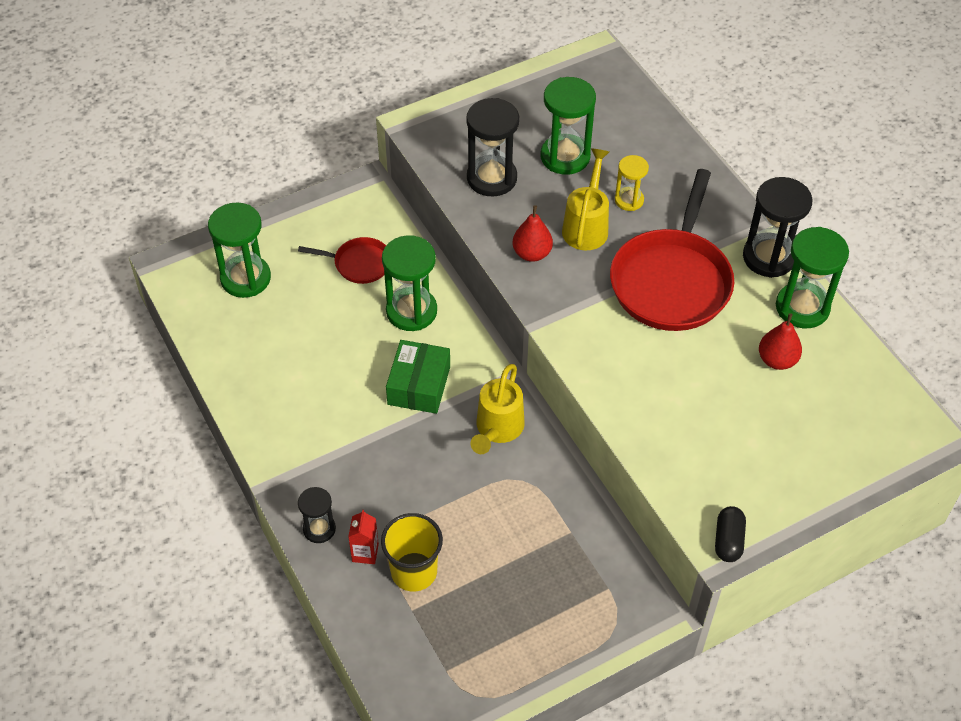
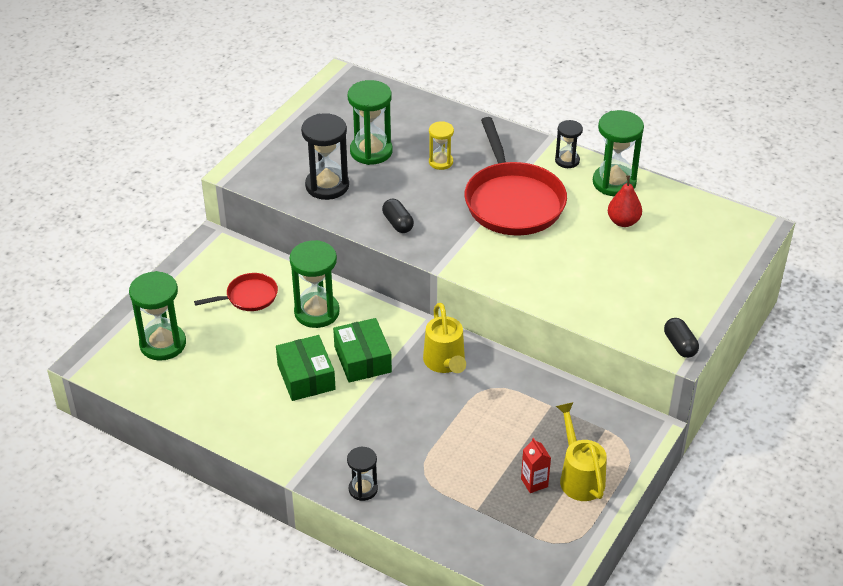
camera: 30 degrees left, 10 degrees down
(351, 378) = (306, 377): none -> green box
(365, 553) = (411, 488): red carton -> red carton (534, 482)
(414, 572) = (458, 484): yellow cup -> none
(532, 253) = (398, 223): red pear -> black capsule
(586, 226) = (423, 190): yellow watering can -> yellow watering can (579, 477)
(769, 257) = (567, 160): black hourglass -> black hourglass, size x0.57

